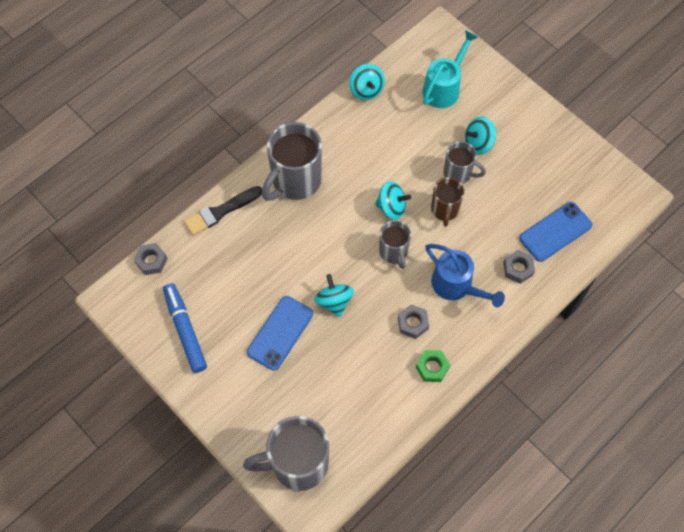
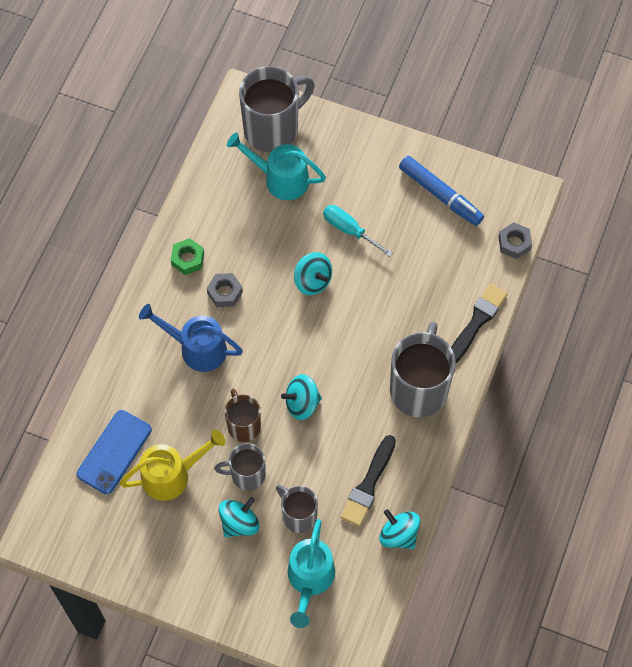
camera: 155 degrees right, 0 degrees up
(280, 333) = (349, 230): blue phone -> turquoise screwdriver
(316, 409) = (280, 179): none -> turquoise watering can
(370, 130) = (368, 485): none -> black brush
(393, 252) = (277, 356): grey mug -> grey mug (298, 515)
(515, 196) = (172, 475): none -> yellow watering can
(518, 269) = (140, 393): grey nut -> none

